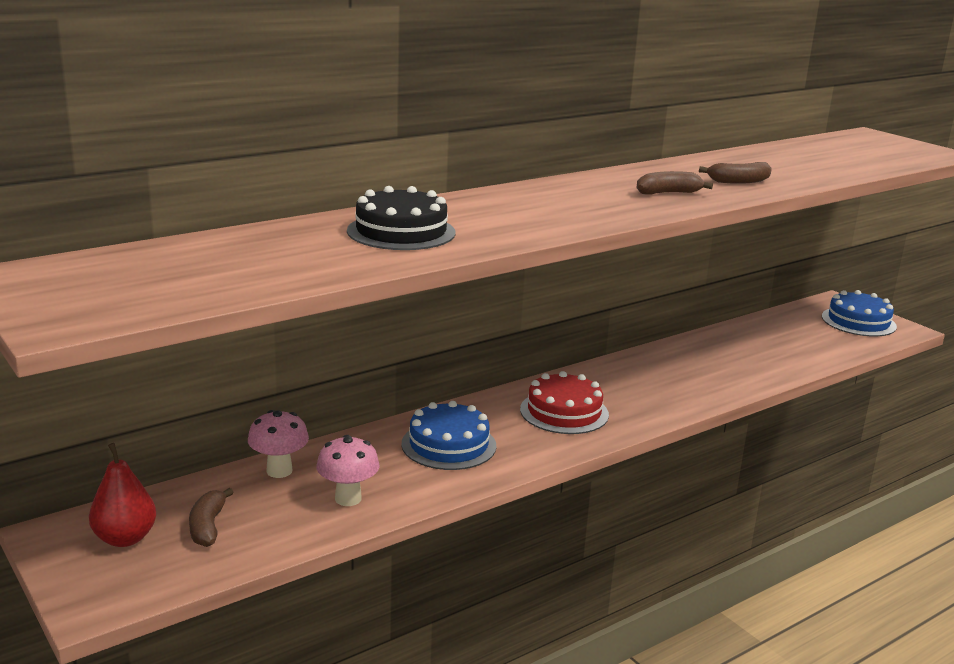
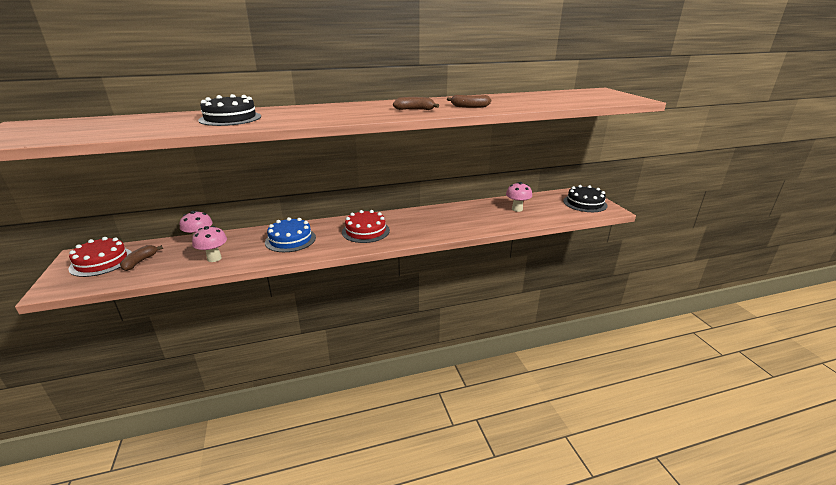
camera: 20 degrees right, 5 degrees up
(125, 538) = (101, 262): red pear -> red cake
(768, 343) = (517, 209): none -> pink mushroom
(858, 321) = (585, 203): blue cake -> black cake

